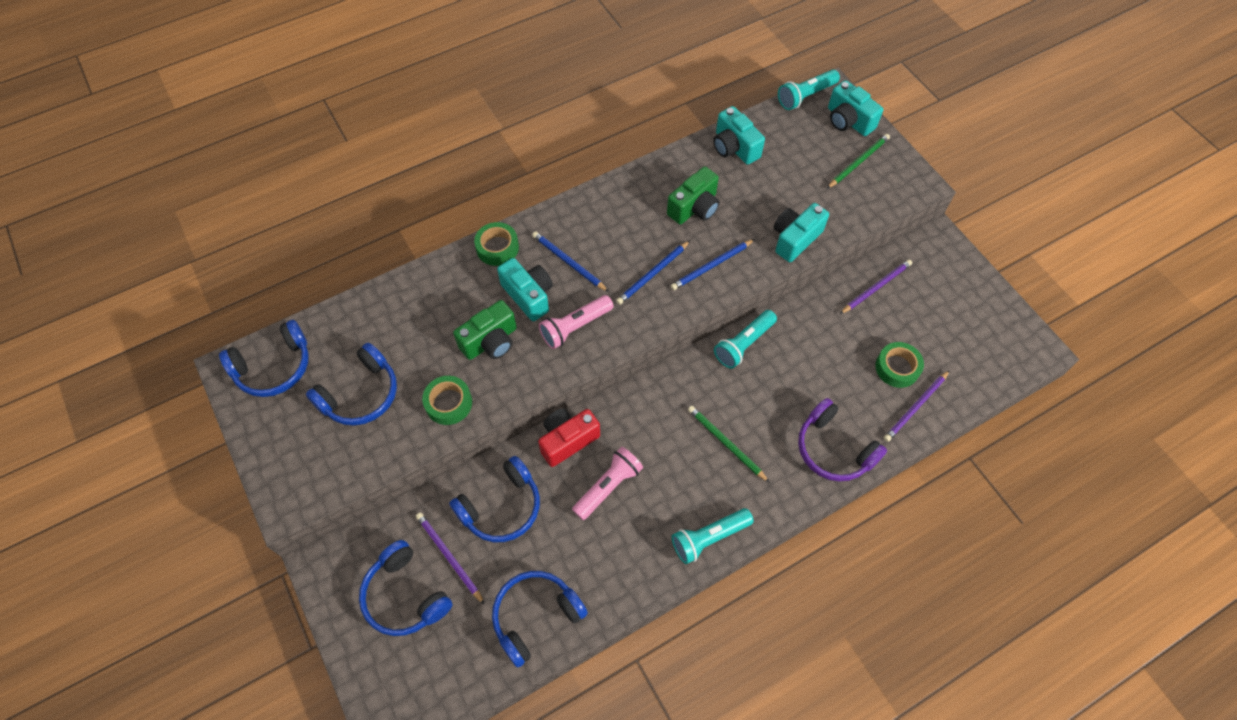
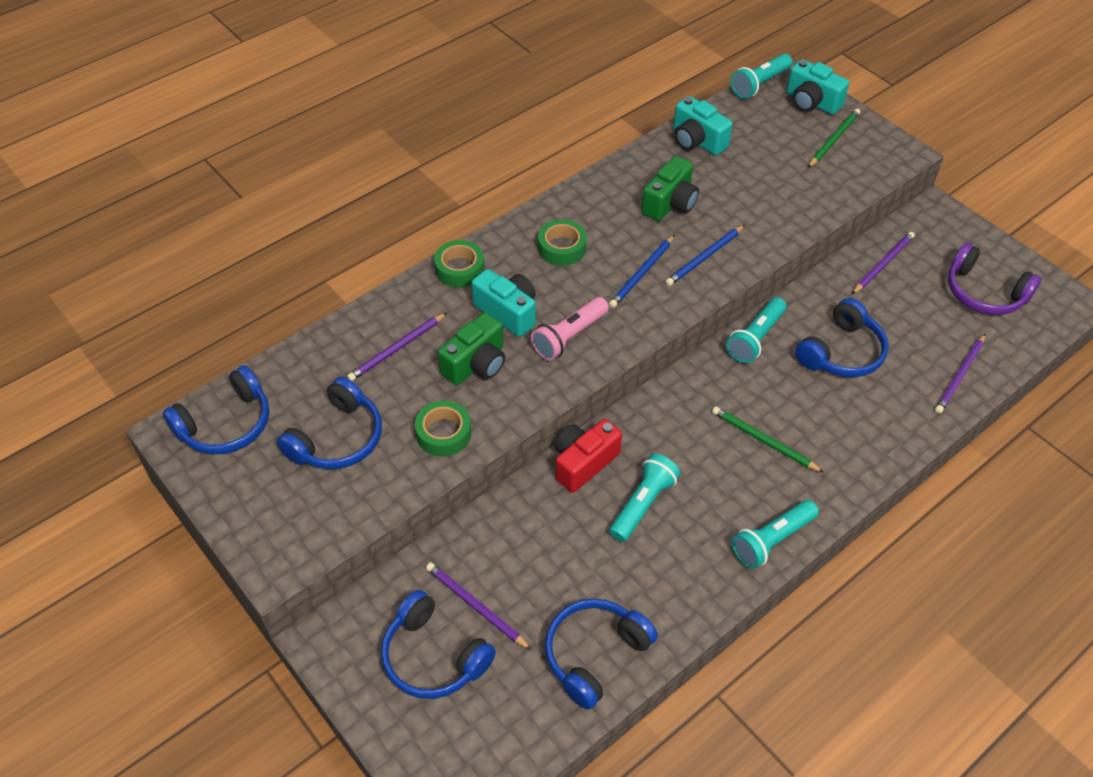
camera: 10 degrees left, 10 degrees down
(428, 317) = (397, 349): none -> purple pencil
(501, 507) = (524, 544): blue headphones -> blue headphones (841, 352)
(568, 262) = (544, 273): blue pencil -> none
(608, 487) = (643, 504): pink flashlight -> turquoise flashlight
(795, 239) = (788, 220): turquoise camera -> none
(834, 449) = (884, 429): purple headphones -> purple headphones (984, 292)
(897, 368) = (928, 339): green tape -> green tape (562, 248)

